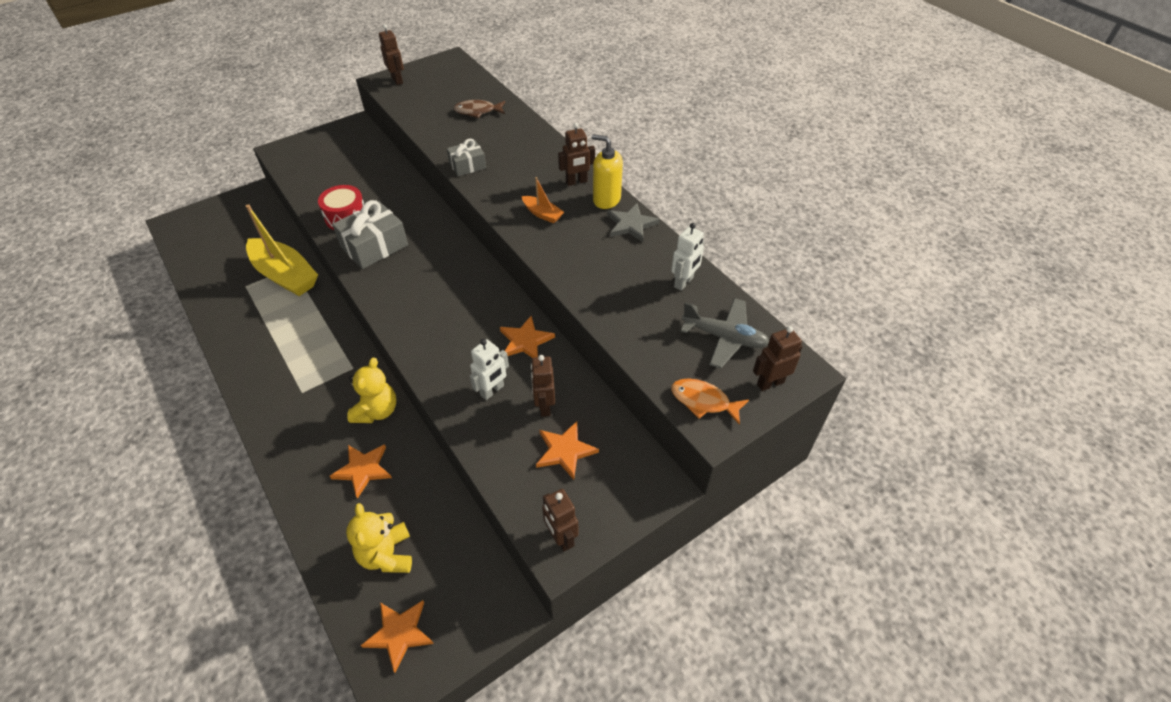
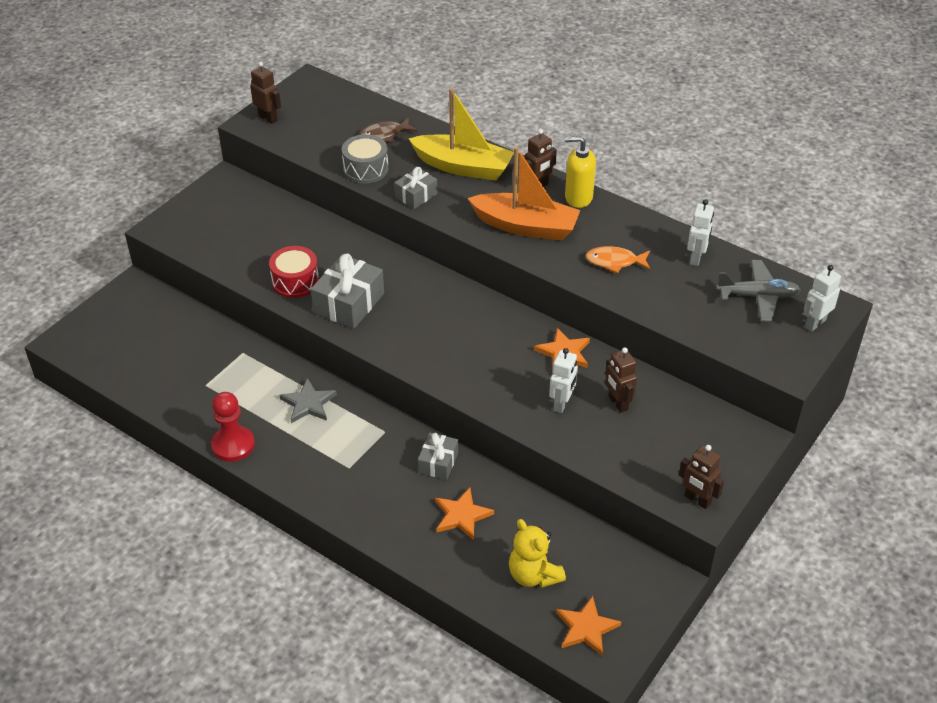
camera: 20 degrees left, 5 degrees down
(228, 343) = (233, 445): none -> red pawn
(285, 275) = (242, 363): yellow boat -> yellow boat (463, 167)
(377, 411) = (438, 462): yellow teddy bear -> grey gift
(442, 135) = (366, 169): none -> grey drum
(542, 214) = (525, 226): orange boat -> orange boat, size x2.17
(565, 451) = (659, 434): orange star -> none
(631, 224) = (617, 216): grey star -> grey star (308, 403)
(703, 401) = (769, 352): orange fish -> orange fish (614, 262)
(770, 383) = (815, 323): brown robot -> white robot

